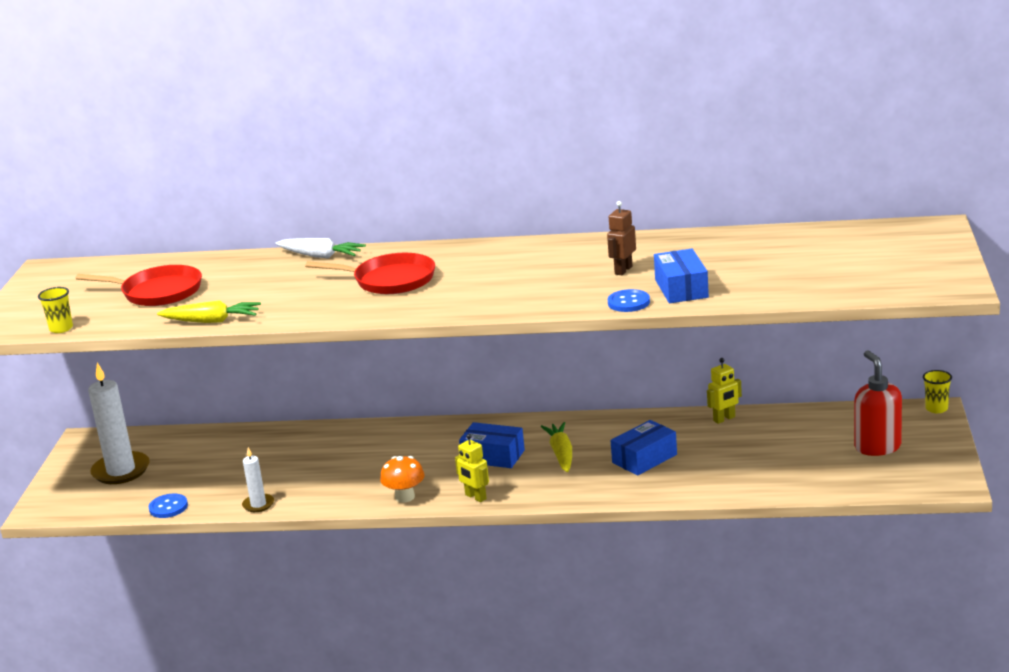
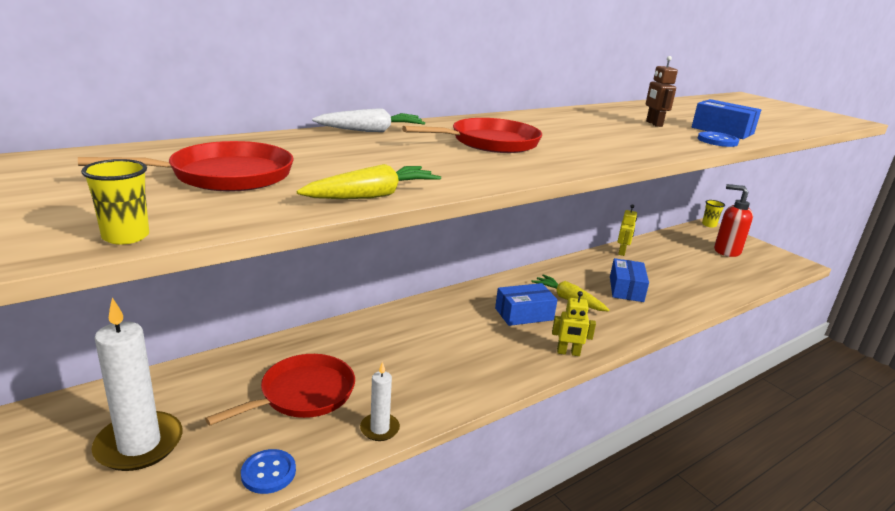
camera: 45 degrees left, 0 degrees up
(240, 469) = (303, 394): none -> red pan
(405, 497) = (512, 371): orange mushroom -> none

